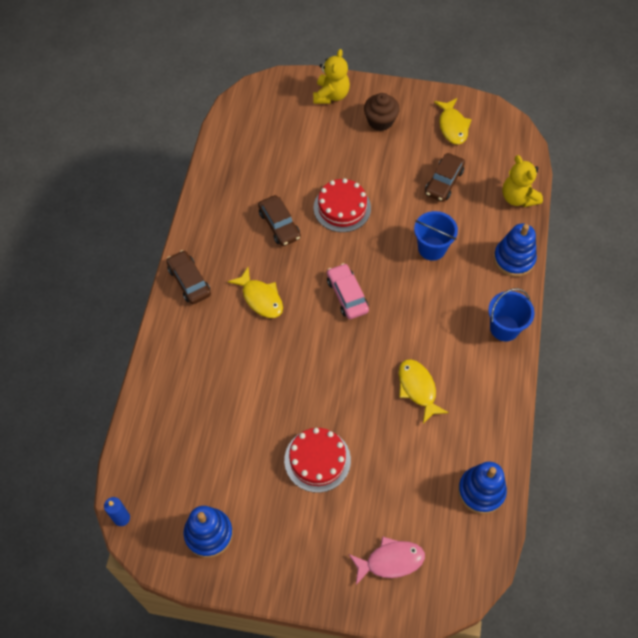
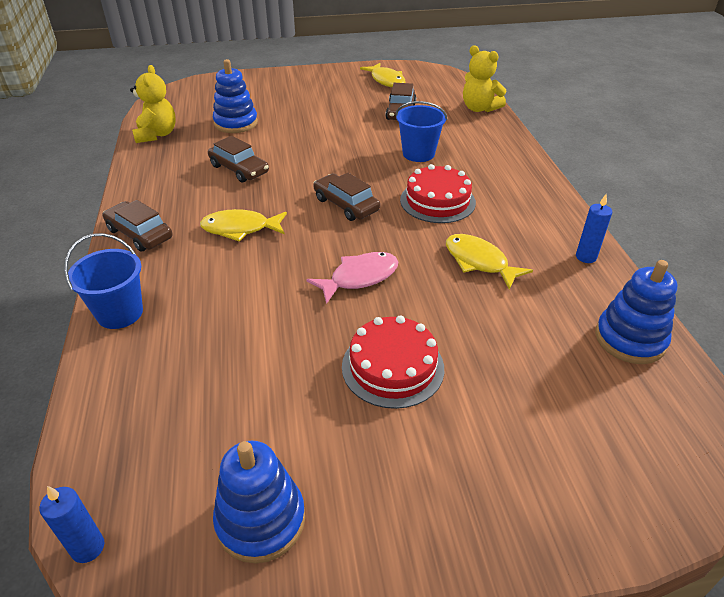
camera: 20 degrees left, 20 degrees down
(260, 298) = (240, 229): yellow fish -> yellow fish turned 150 degrees clockwise
(331, 95) = (256, 82): yellow teddy bear -> yellow teddy bear (157, 135)
(342, 208) = (305, 145): red cake -> red cake (437, 201)
(347, 295) = (346, 205): pink car -> brown car
(380, 121) = (314, 88): brown cupcake -> none
(390, 561) = (573, 461): pink fish -> pink fish (359, 277)
(499, 409) = (586, 257): none -> blue candle
(504, 328) = (537, 192): blue bucket -> blue bucket (120, 313)
(514, 259) = (507, 145): blue stacking toy -> blue stacking toy (236, 123)

